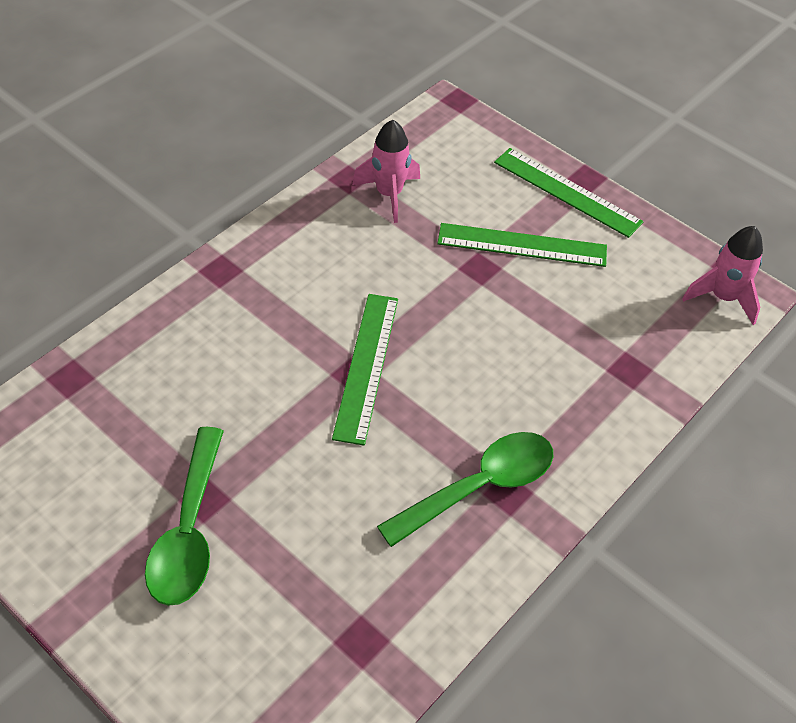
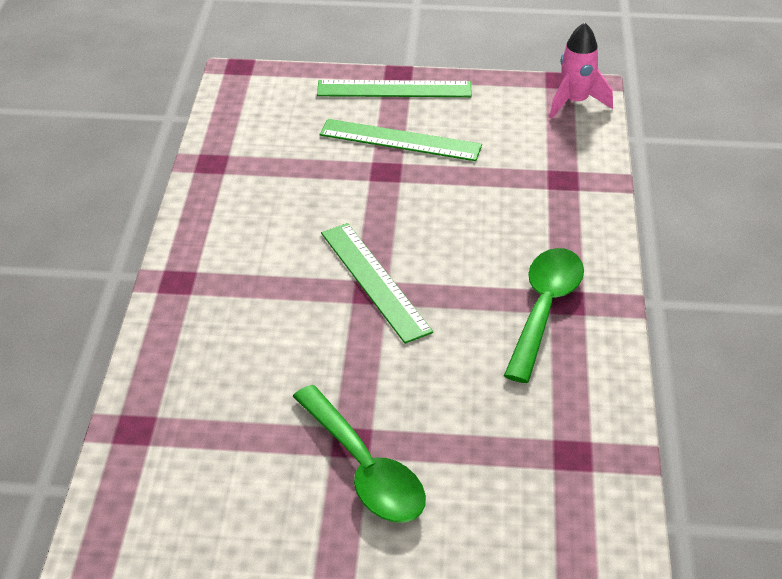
camera: 35 degrees left, 10 degrees down
(389, 194) = (258, 157): pink rocket -> none
(522, 245) = (400, 140): green ruler -> green ruler turned 45 degrees clockwise

